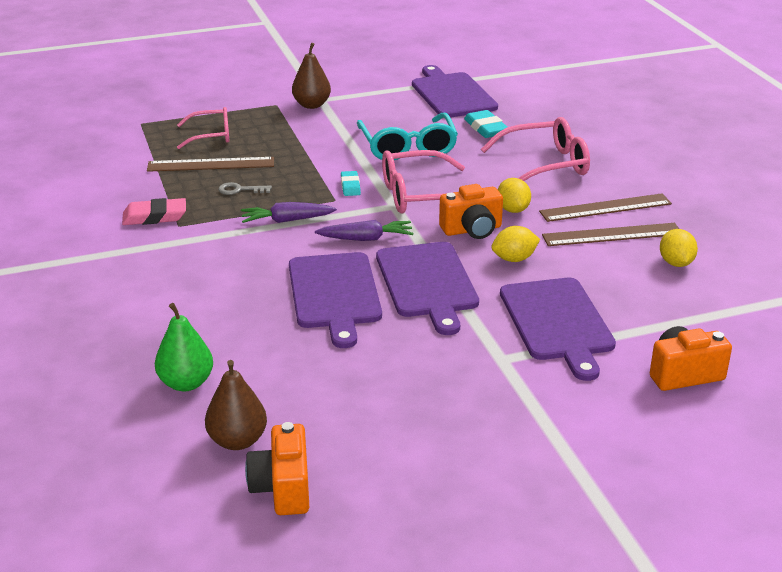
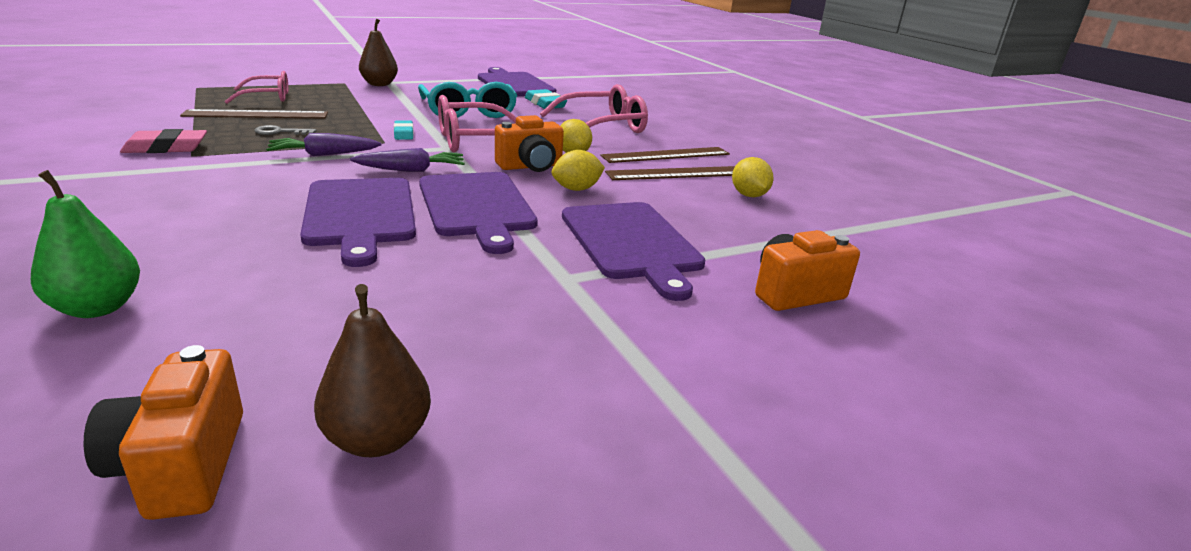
camera: 10 degrees left, 5 degrees down
(237, 441) = (137, 387): brown pear -> brown pear (377, 439)

